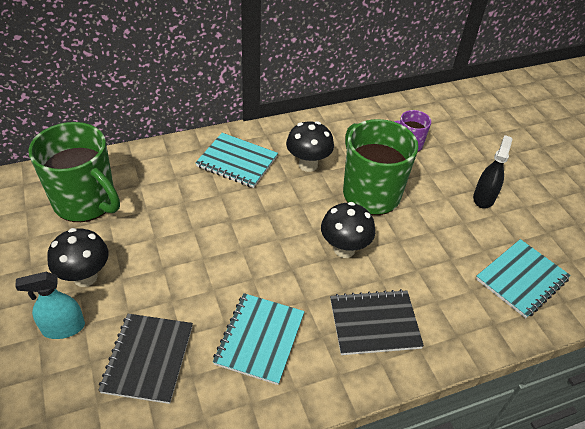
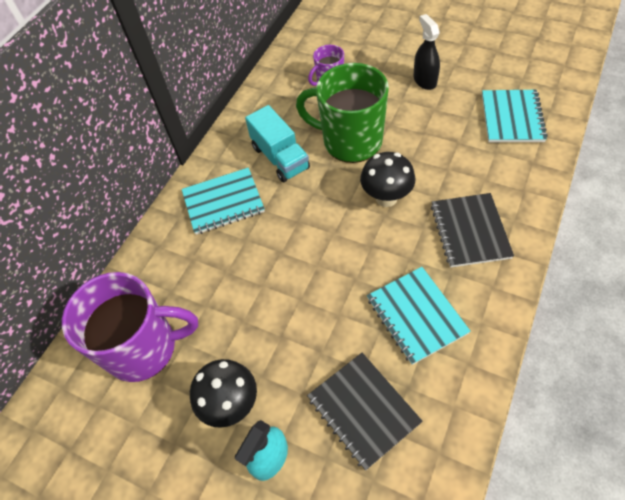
camera: 35 degrees left, 10 degrees up
(86, 202) = (144, 348): green mug -> purple mug
(308, 165) = (280, 158): black mushroom -> turquoise truck
(374, 323) = (470, 231): black notebook -> black notebook turned 45 degrees counterclockwise

